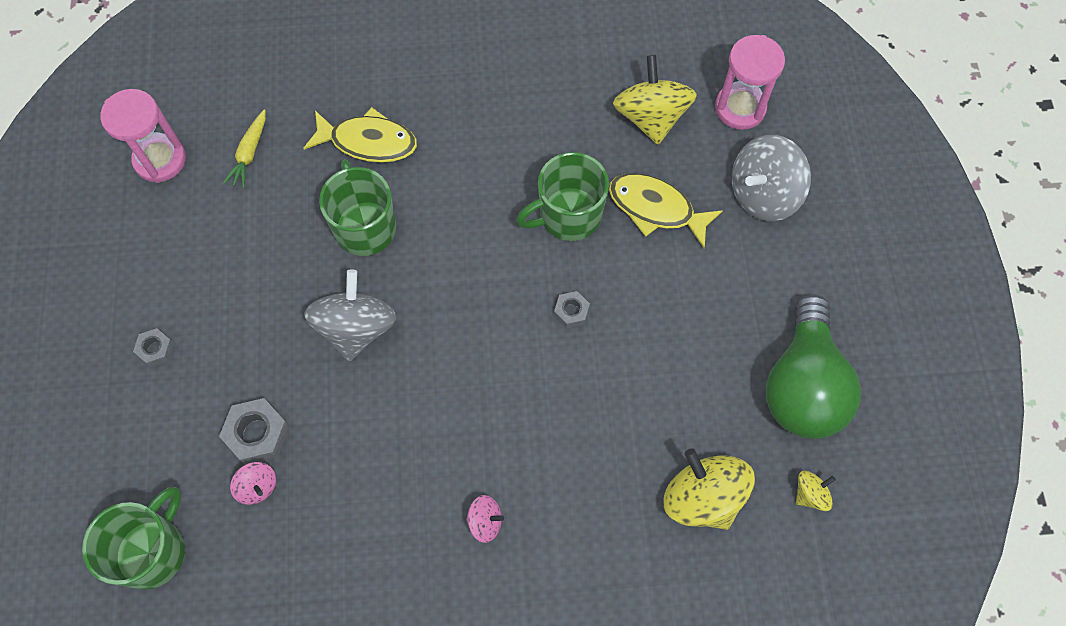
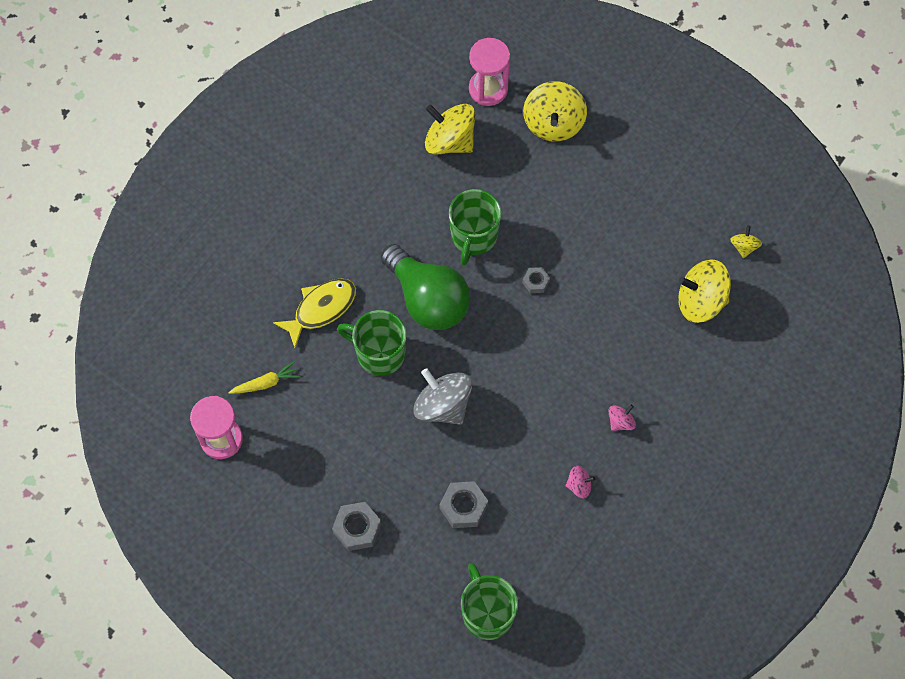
camera: 50 degrees left, 0 degrees up
(156, 349) = (357, 528): grey nut -> grey nut, size x1.70
(249, 153) = (266, 383): yellow carrot -> yellow carrot turned 75 degrees counterclockwise
(257, 487) = (496, 529): pink spinning top -> pink spinning top (579, 485)
(656, 208) = (512, 186): yellow fish -> none
(763, 194) = (553, 123): grey spinning top -> yellow spinning top
(802, 385) = (682, 199): green light bulb -> green light bulb (428, 299)

